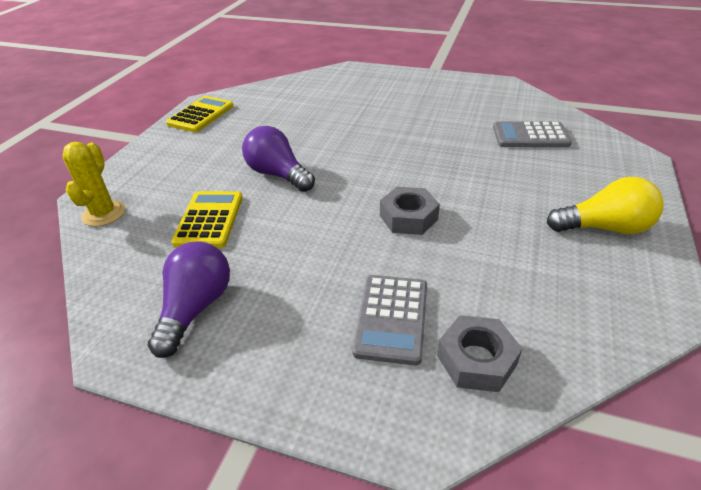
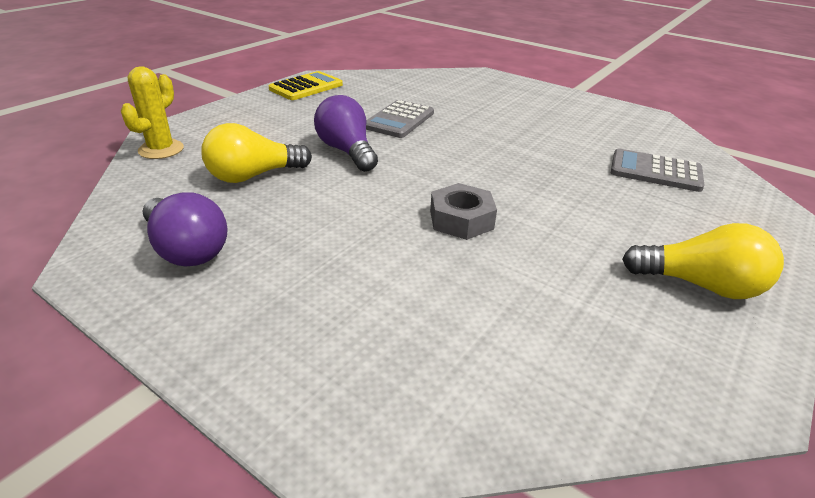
camera: 15 degrees right, 5 degrees down
(196, 308) = (187, 249): purple light bulb -> purple light bulb turned 105 degrees clockwise
(209, 220) = (253, 176): yellow calculator -> yellow light bulb
(391, 318) = (380, 312): grey calculator -> grey calculator (399, 120)
(476, 360) = (452, 383): grey nut -> none

